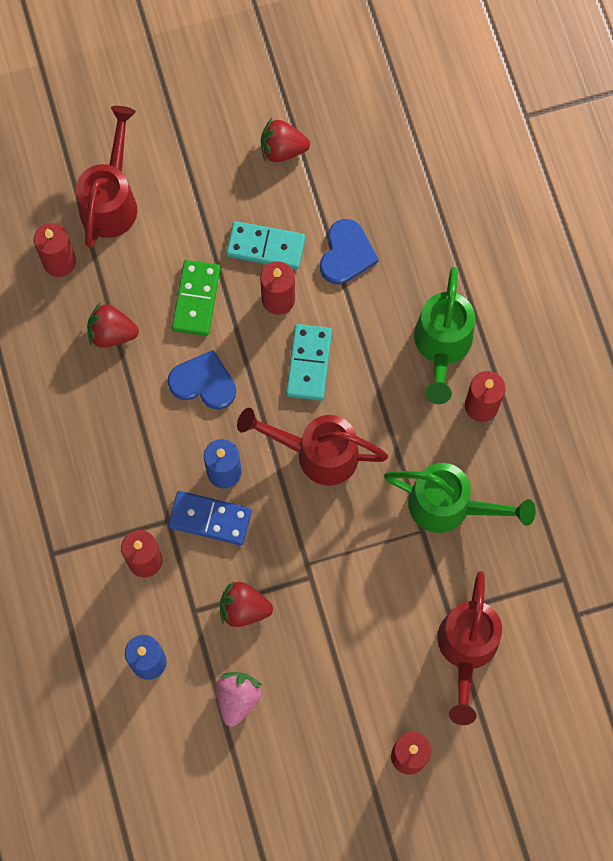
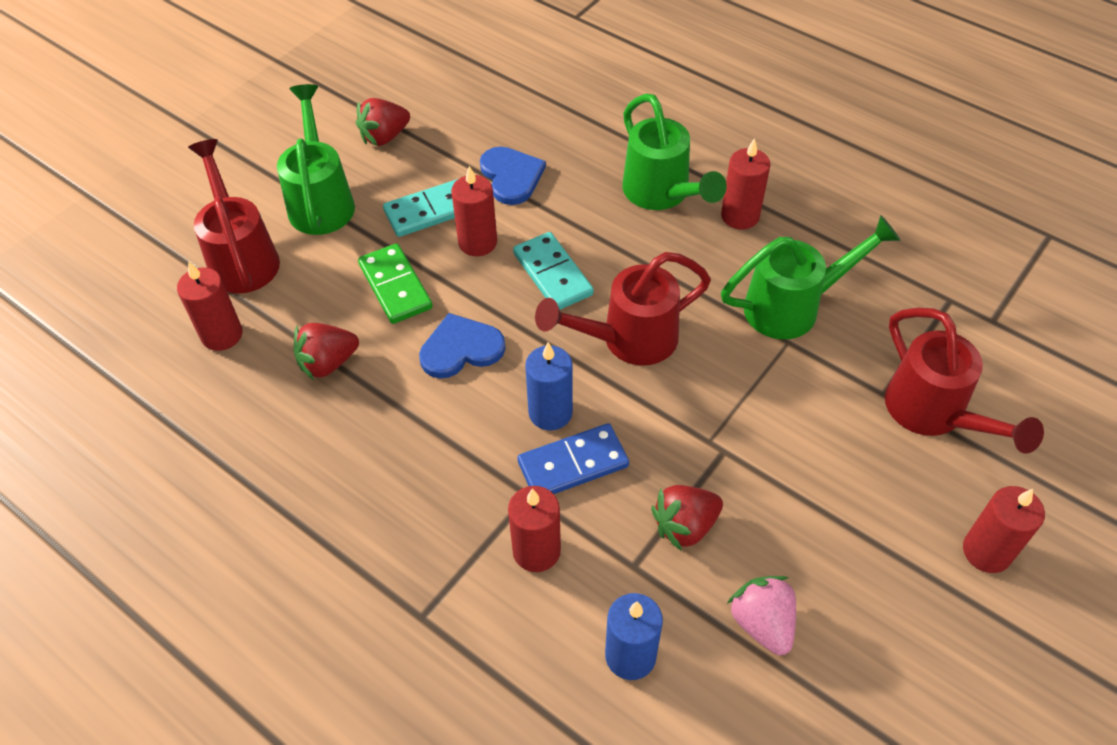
camera: 35 degrees left, 20 degrees down
(197, 183) = (321, 200): none -> green watering can

